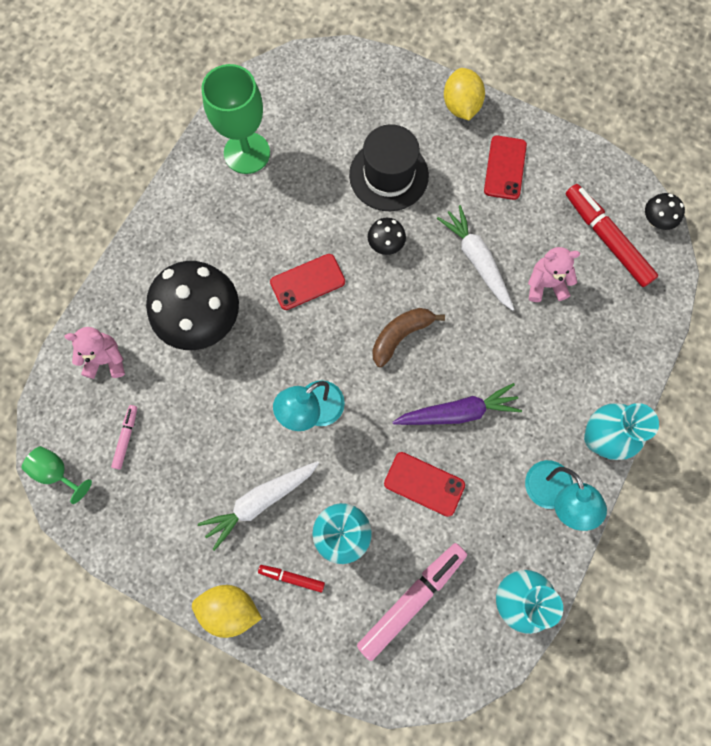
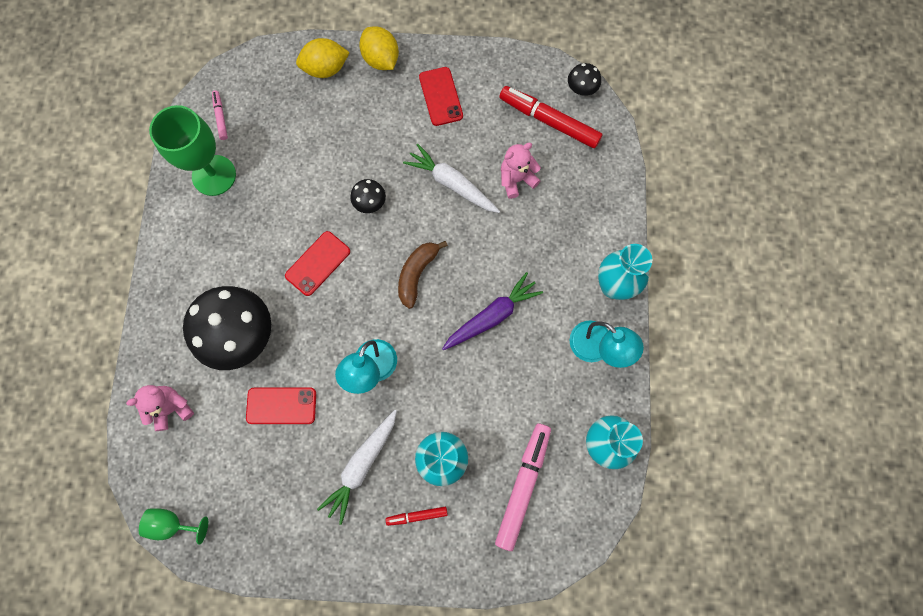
camera: 25 degrees left, 0 degrees up
(126, 437) = (221, 466): pink marker -> pink marker (221, 117)
(230, 608) = (377, 566): yellow lemon -> yellow lemon (325, 69)
(388, 175) = (346, 143): black hat -> none
(424, 484) = (491, 387): red phone -> red phone (281, 406)

